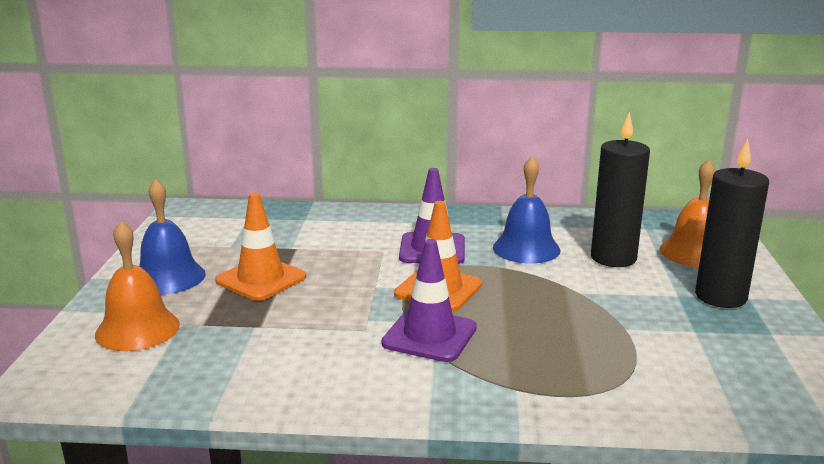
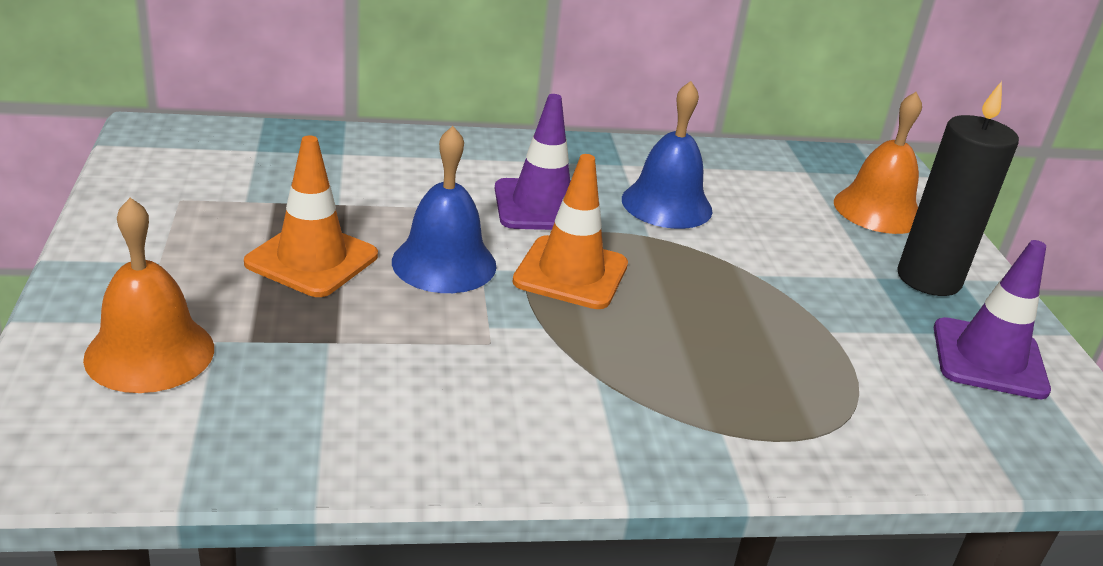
camera: 15 degrees left, 10 degrees up
(168, 277) = (167, 257): blue bell -> blue bell (444, 263)
(429, 336) = (583, 350): purple traffic cone -> purple traffic cone (989, 359)
(613, 258) = (782, 219): black candle -> none

